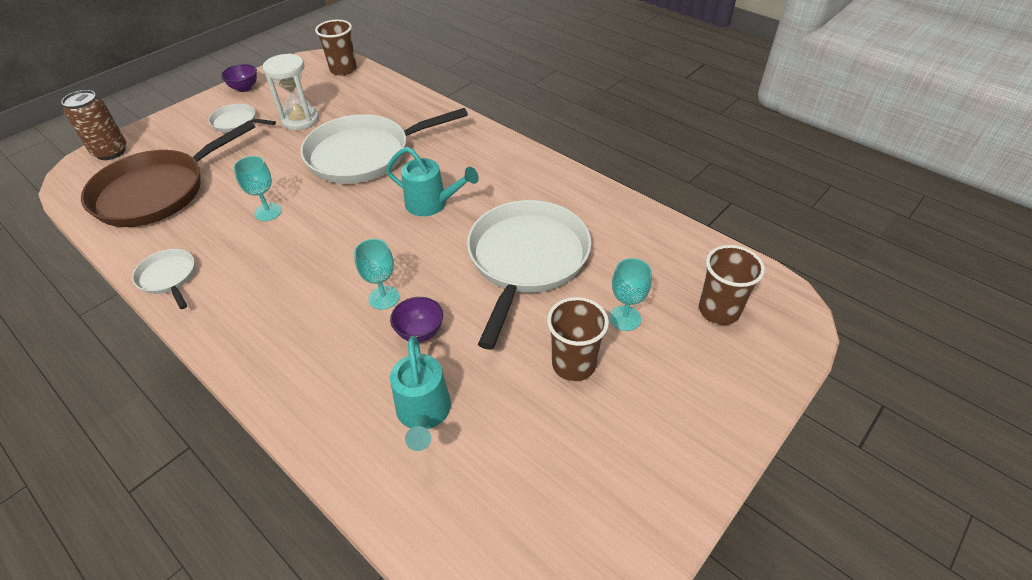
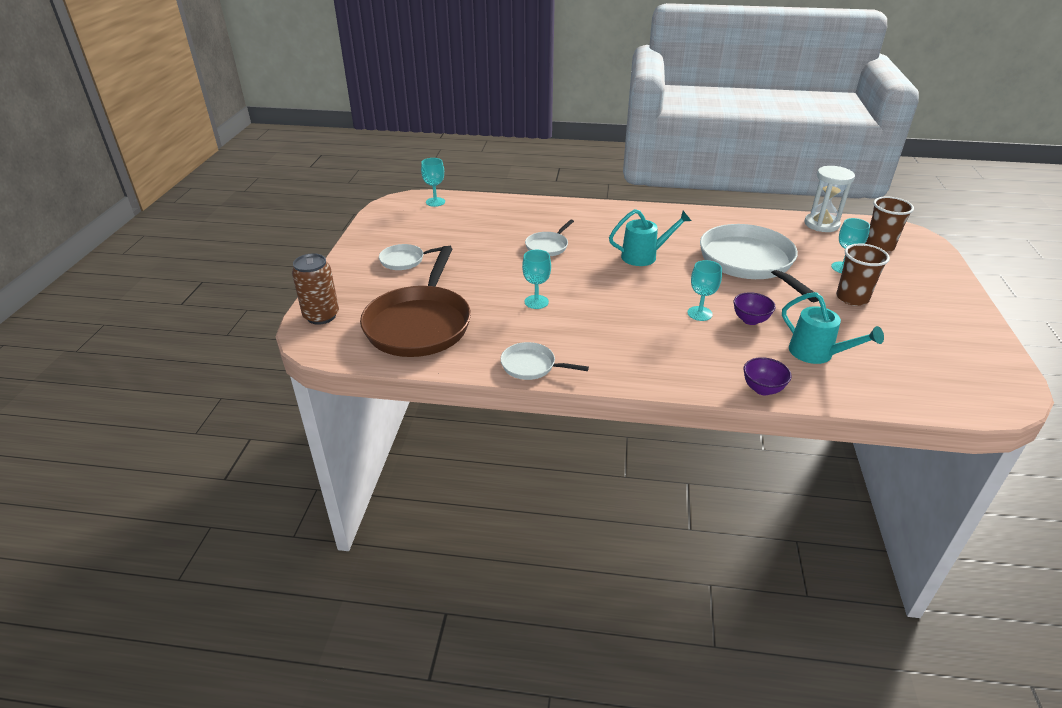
camera: 35 degrees left, 10 degrees down
(244, 88) = (368, 237): purple bowl -> purple bowl (762, 389)
(300, 120) = (458, 242): white hourglass -> white hourglass (821, 224)
(343, 70) = (435, 202): brown cup -> turquoise goblet
(364, 155) = (548, 246): white pan -> white pan, size x0.47

